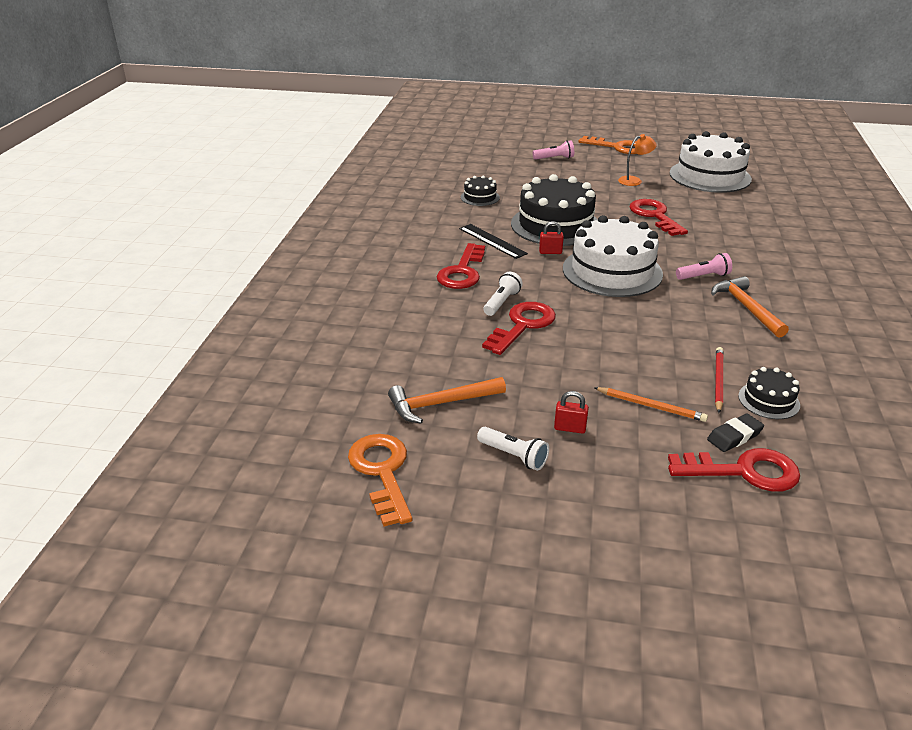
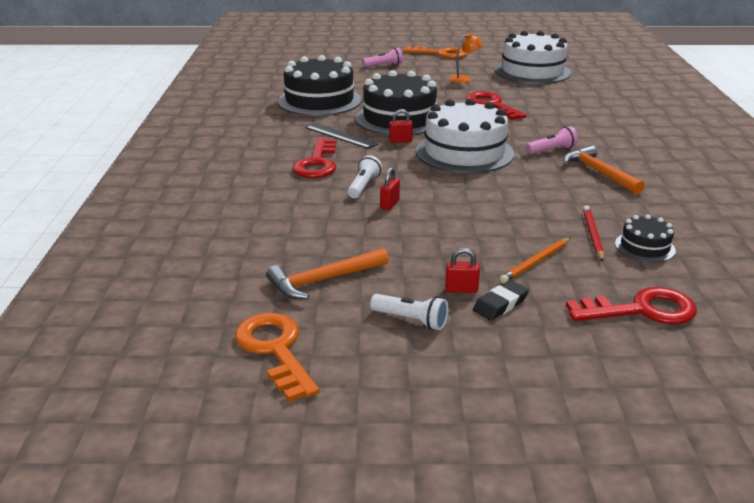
camera: 10 degrees left, 5 degrees down
(480, 197) = (319, 101): black cake -> black cake, size x2.14
(522, 325) = (389, 204): red key -> red padlock
(651, 406) = (535, 262): orange pencil -> orange pencil turned 120 degrees clockwise
(734, 436) = (623, 280): black eraser -> black eraser (500, 304)

